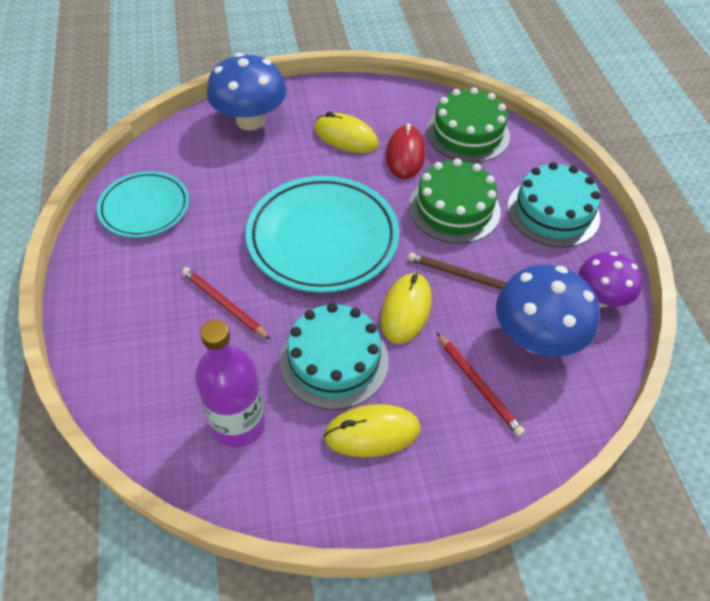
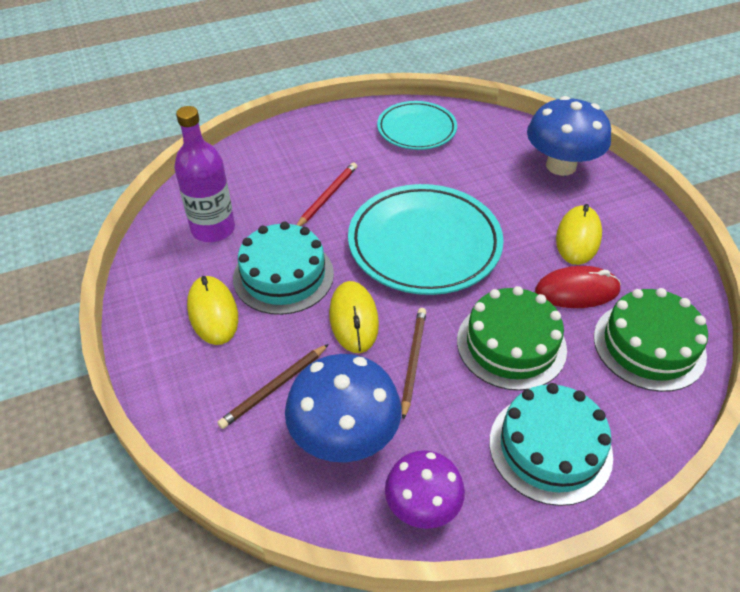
camera: 80 degrees right, 5 degrees down
(406, 310) = (353, 319): yellow mouse -> yellow mouse turned 75 degrees clockwise
(479, 385) = (274, 388): red pencil -> brown pencil

